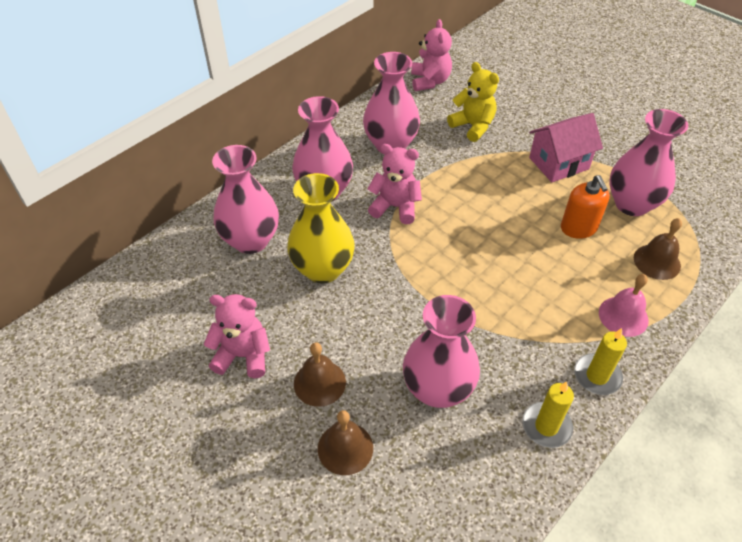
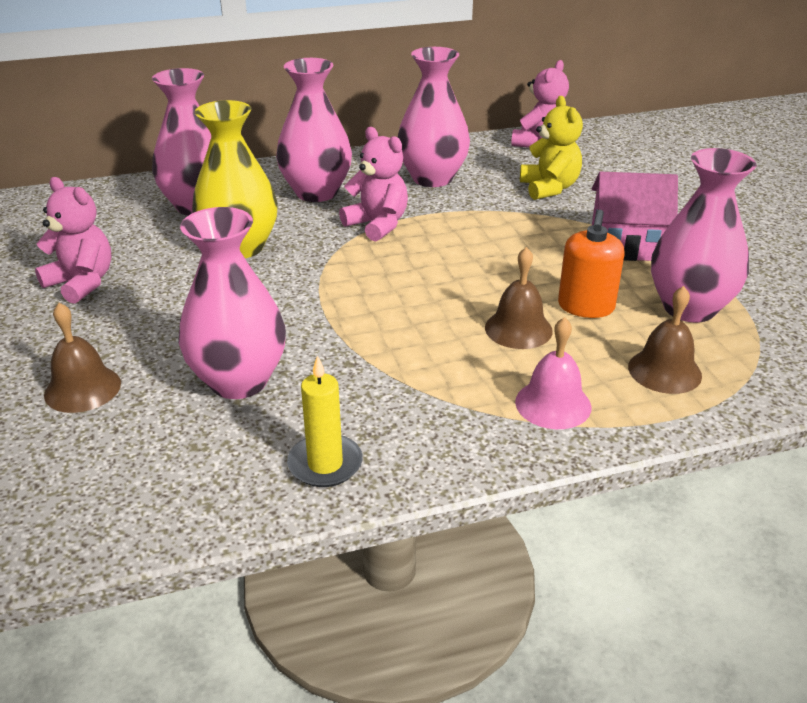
camera: 30 degrees right, 15 degrees down
(319, 383) = (125, 329): brown bell -> brown bell (518, 329)
(597, 376) = (448, 445): yellow candle -> none

